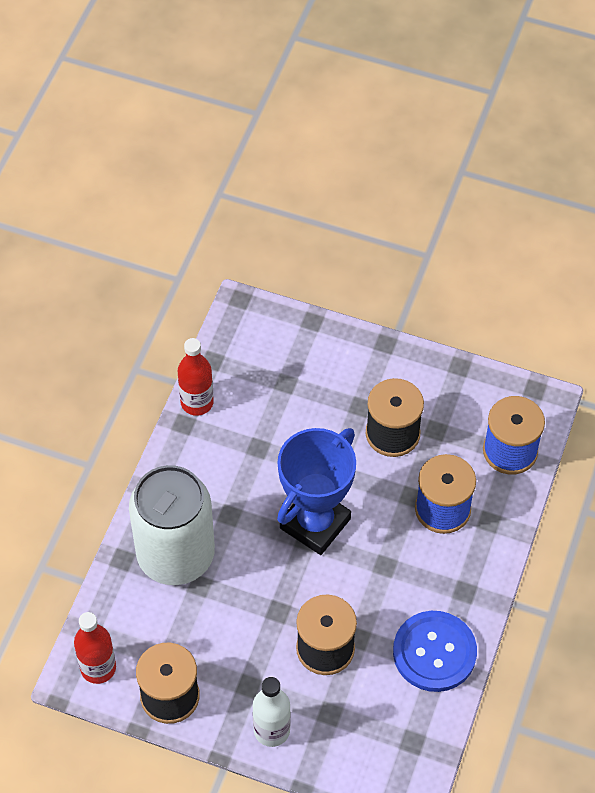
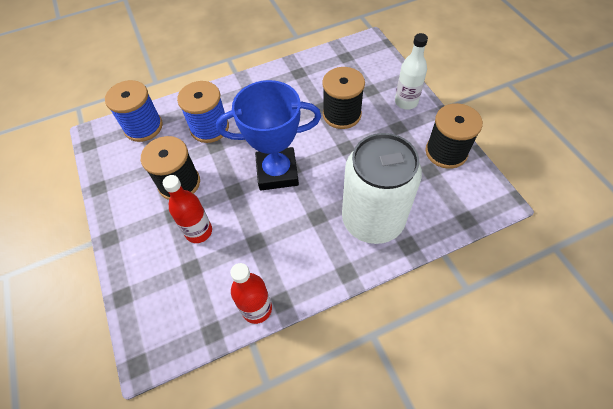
camera: 130 degrees left, 0 degrees up
(98, 668) = (477, 195): red bottle -> red bottle (198, 231)
(434, 652) = (294, 78): blue button -> none

